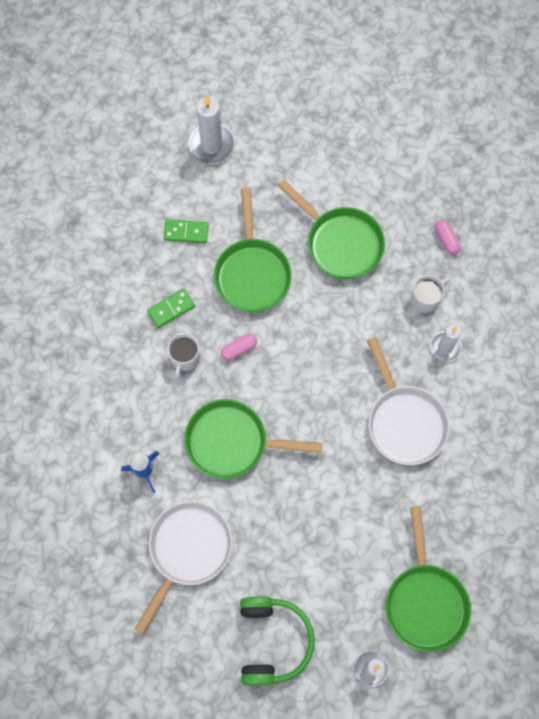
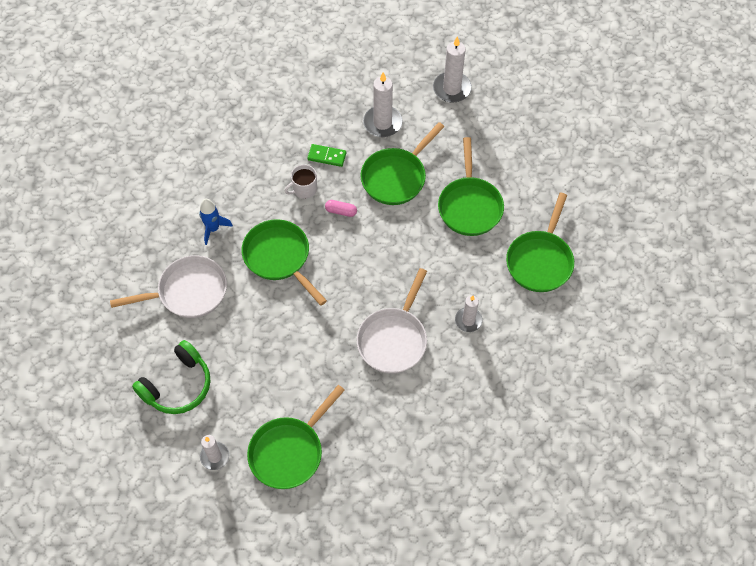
camera: 45 degrees right, 10 degrees down
(186, 232) = (382, 123): green domino -> white candle
(425, 299) = (487, 282): white mug -> none
(446, 240) = (540, 260): pink capsule -> green pan

